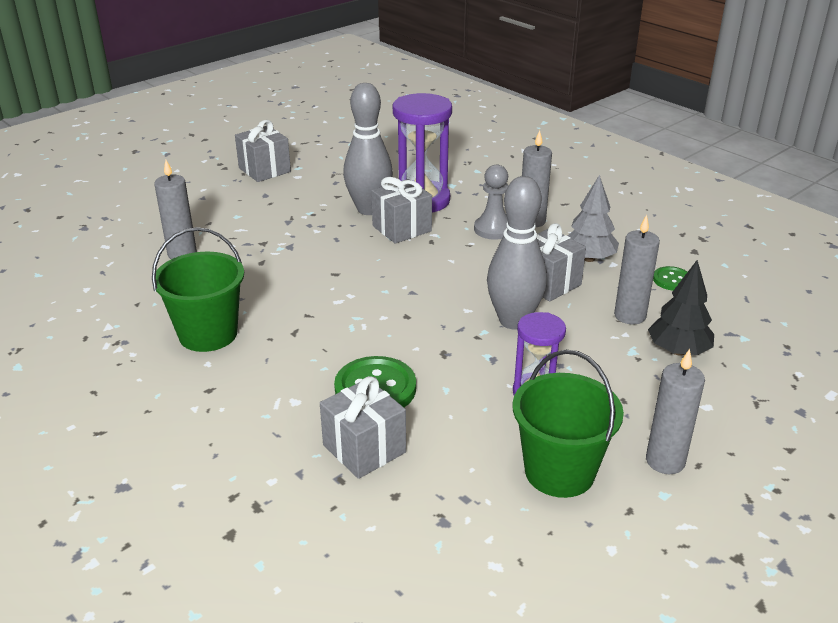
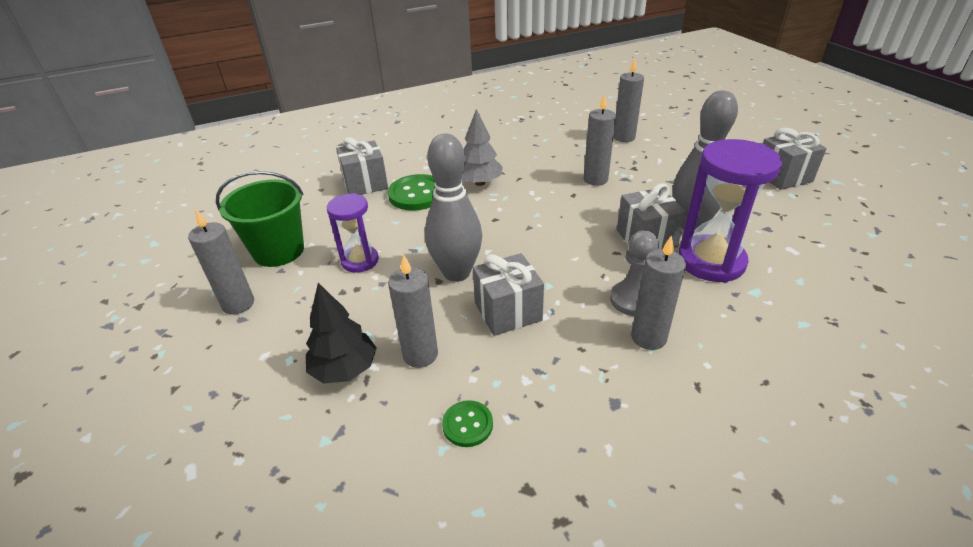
camera: 110 degrees right, 5 degrees up
(208, 334) = (514, 143): green bucket -> none
(297, 263) = (595, 179): none -> grey candle
(588, 258) = (545, 361): grey tree -> grey tree (480, 183)

